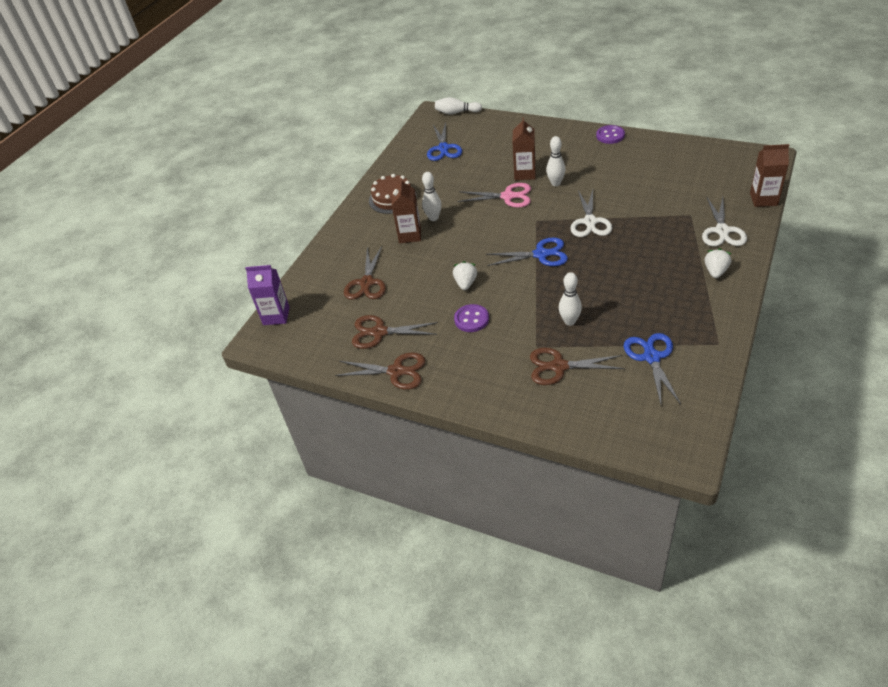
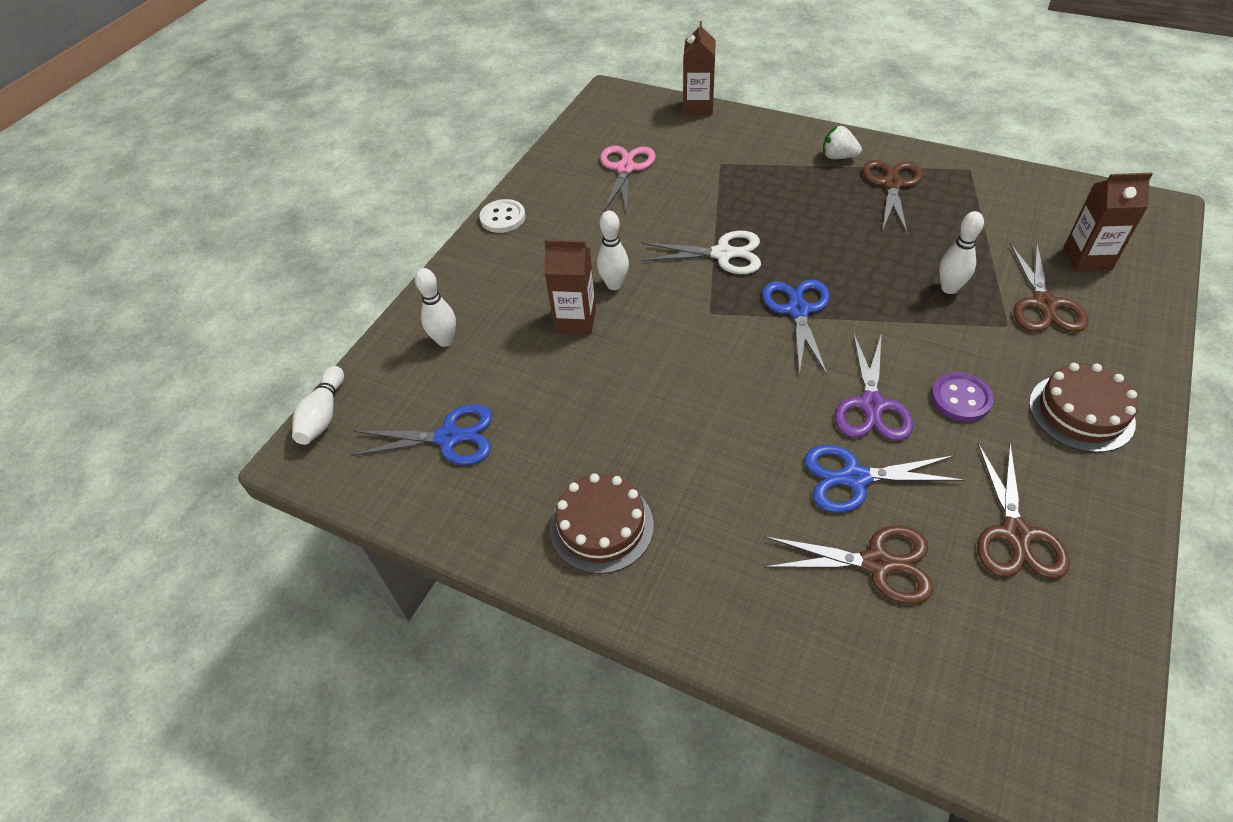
camera: 90 degrees left, 5 degrees up
(276, 316) = (999, 750): purple carton -> none
(396, 371) = (1108, 503): brown scissors -> brown scissors (892, 184)
(410, 235) = (730, 491): brown carton -> brown carton (1087, 259)
(433, 218) = (681, 453): white bowling pin -> white bowling pin (445, 340)
(462, 370) = (1081, 412): none -> brown cake
(465, 283) = (871, 405): white strawberry -> purple scissors
(508, 196) = (637, 344): pink scissors -> pink scissors (625, 168)
(610, 135) = (503, 218): purple button -> white button
(651, 357) = (1005, 221): blue scissors -> blue scissors (854, 478)
(722, 231) = (758, 143): white scissors -> none

